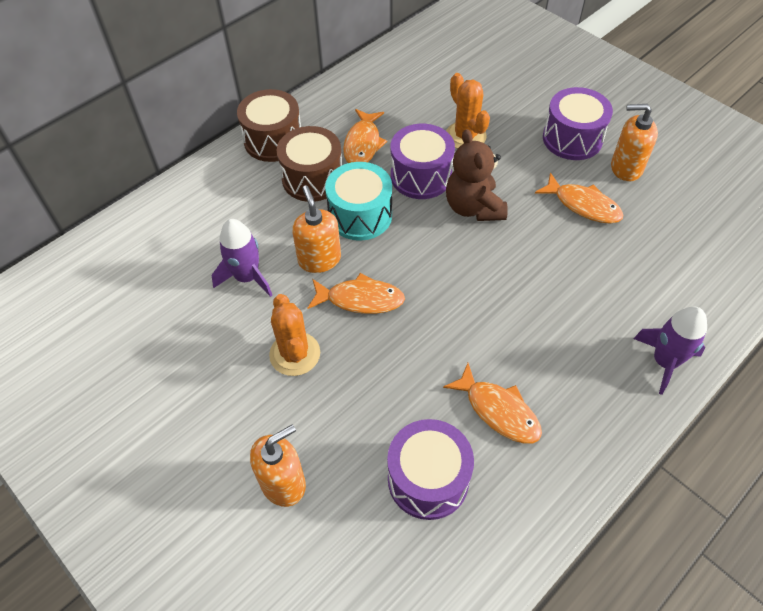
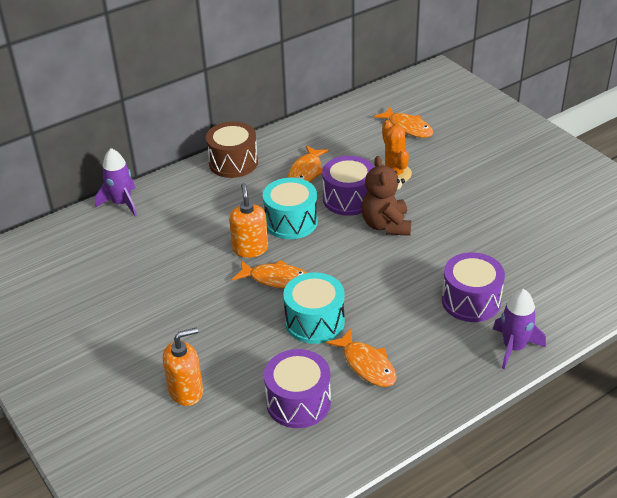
camera: 10 degrees right, 15 degrees down
(247, 277) = (190, 255): purple rocket -> purple rocket (122, 203)
(295, 354) = (215, 310): orange cactus -> none
(312, 178) = (258, 192): brown drum -> none
(421, 355) = (314, 322): none -> turquoise drum
(572, 139) = (485, 183): purple drum -> purple drum (471, 301)
(583, 205) = (479, 232): orange fish -> orange fish (408, 127)
(626, 168) = (525, 209): orange soap dispenser -> none

